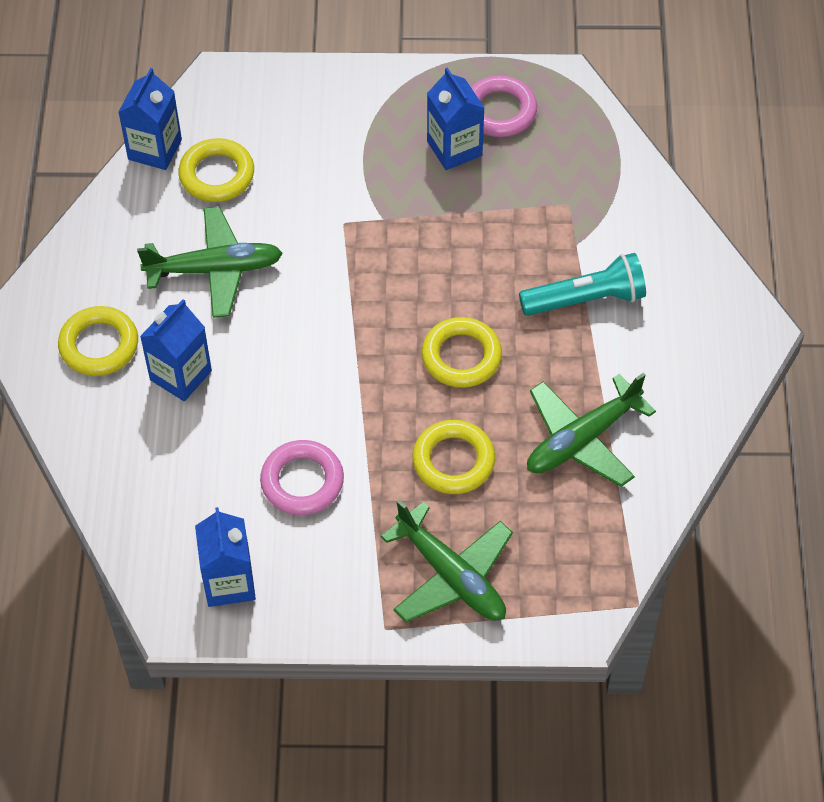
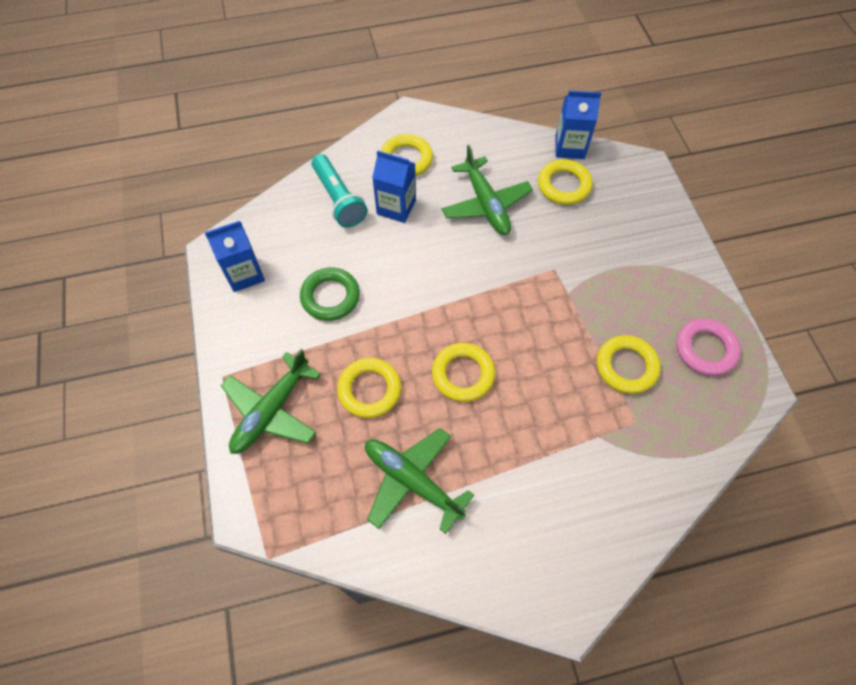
camera: 75 degrees right, 5 degrees up
(302, 481) = (330, 297): pink ring -> green ring
(454, 148) = (653, 325): blue carton -> none
(499, 192) = (626, 366): none -> yellow ring
(586, 299) = (547, 455): turquoise flashlight -> turquoise flashlight (338, 199)

